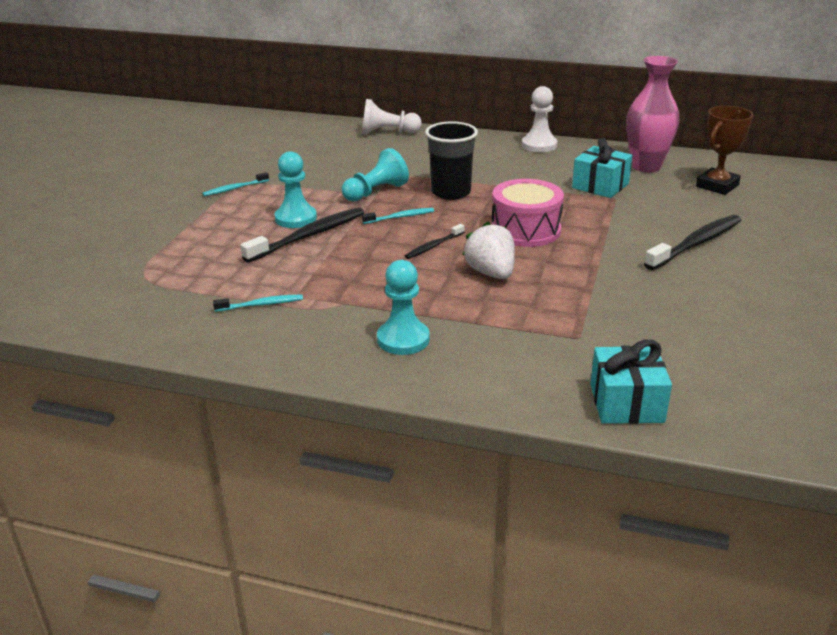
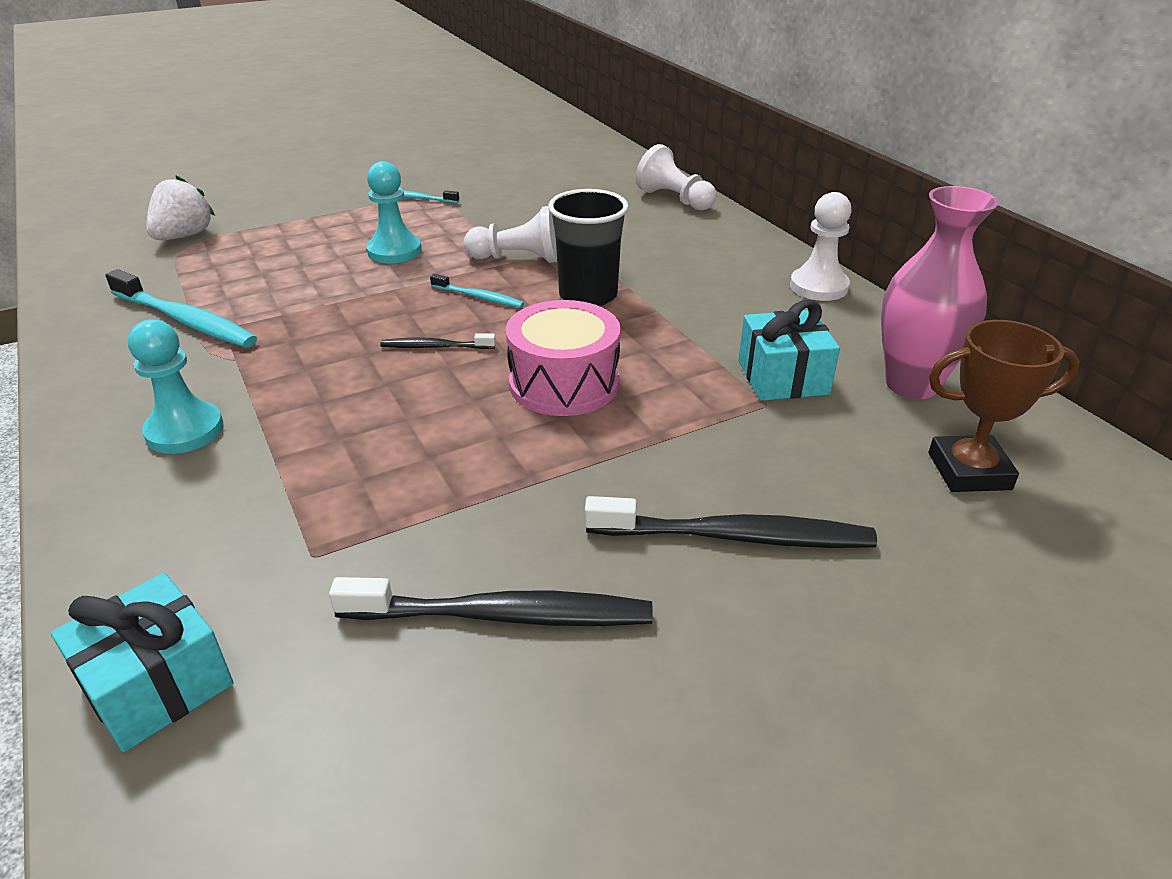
camera: 45 degrees right, 5 degrees up
(261, 304) = (185, 320): turquoise toothbrush -> turquoise toothbrush, size x1.88
(309, 236) = (364, 274): black toothbrush -> black toothbrush (502, 615)
(376, 192) = (518, 258): turquoise pawn -> white pawn
(491, 273) = (415, 412): white strawberry -> white strawberry (184, 236)

